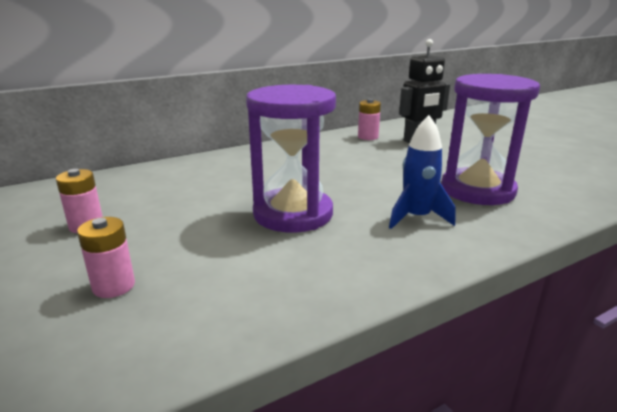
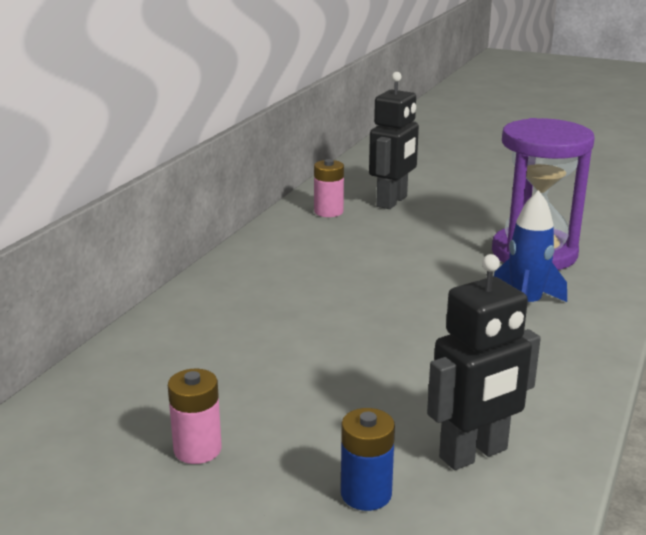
camera: 35 degrees left, 0 degrees up
(114, 286) = (366, 494): pink battery -> blue battery
(216, 293) = (474, 454): none -> black robot
(293, 214) = (407, 343): purple hourglass -> none

